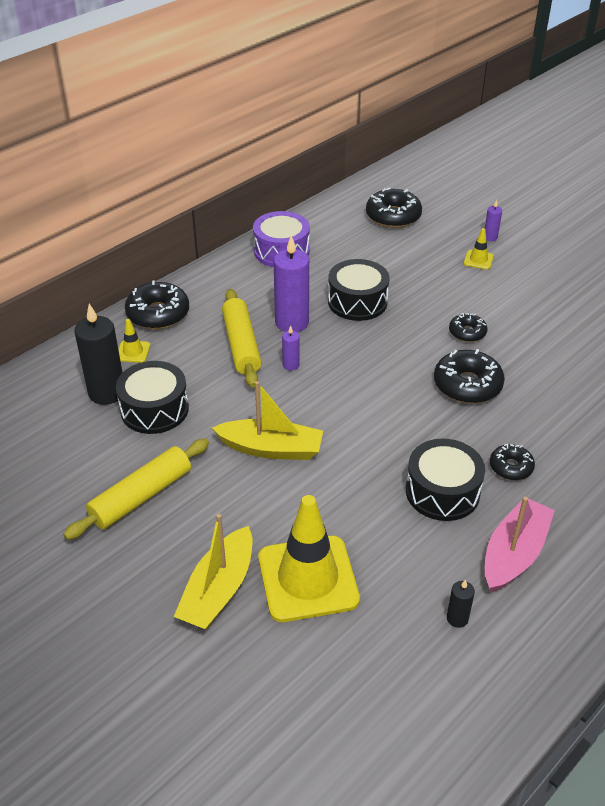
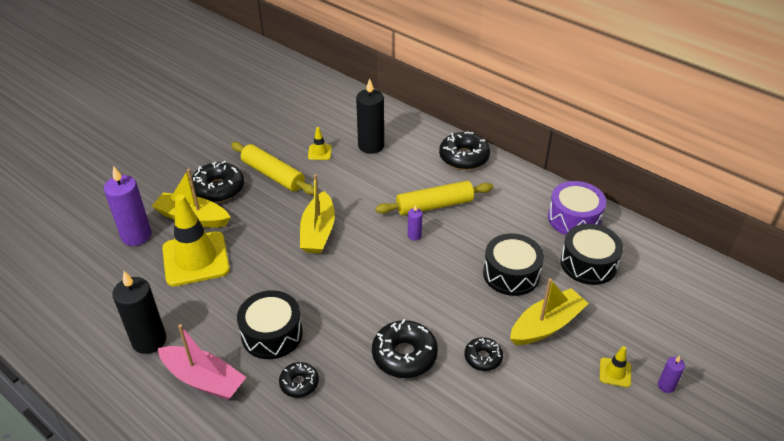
camera: 85 degrees right, 0 degrees up
(133, 352) = (416, 151): yellow traffic cone -> yellow traffic cone (319, 152)
(154, 409) = (356, 170): black drum -> black drum (588, 263)
(292, 322) = (470, 232): purple candle -> purple candle (136, 236)
(393, 216) = (671, 298): black donut -> black donut (218, 189)
(426, 289) = (546, 325): none -> yellow boat
(457, 618) = (149, 340): black candle -> black candle, size x2.12

